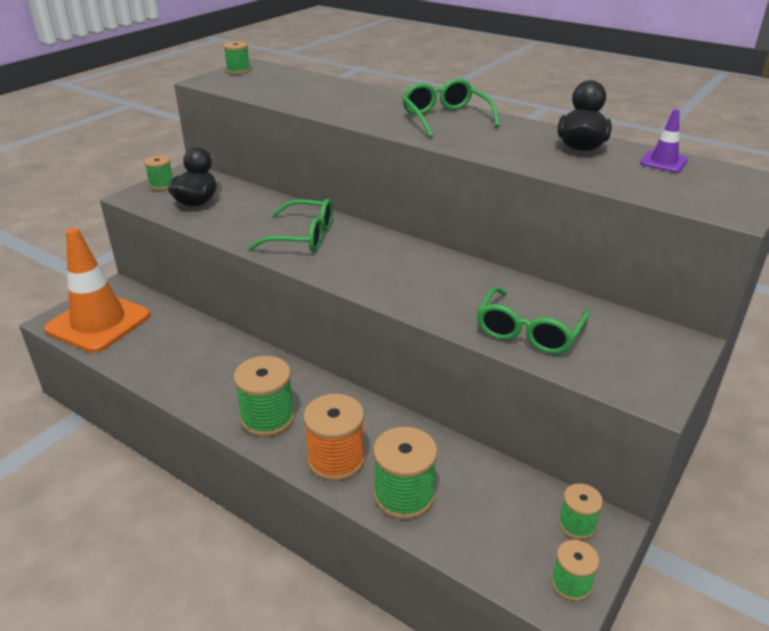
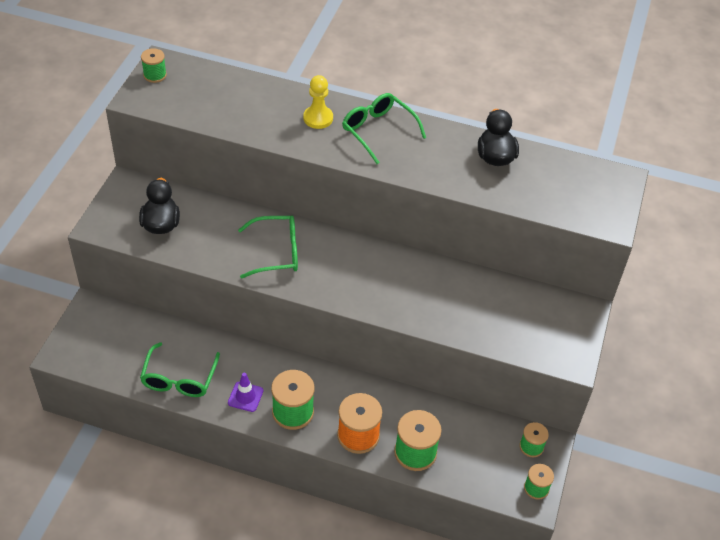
camera: 20 degrees left, 15 degrees up
(98, 322) = (100, 349): orange traffic cone -> none
(162, 185) = (114, 206): green spool -> none
(383, 105) = (318, 118): none -> yellow pawn
(528, 332) = (482, 322): green glasses -> green glasses (179, 379)
(663, 162) = (558, 168): purple traffic cone -> purple traffic cone (245, 397)

